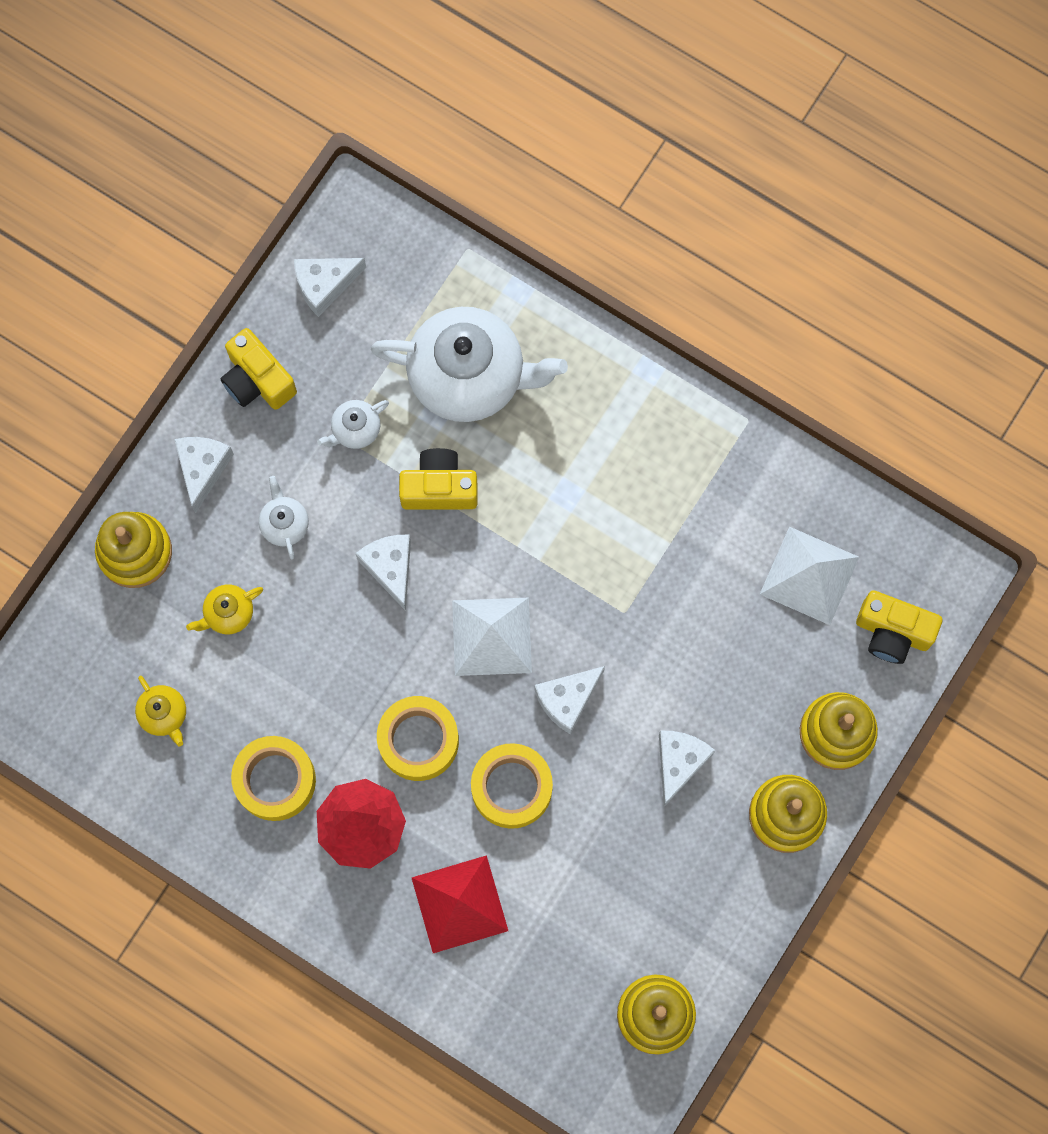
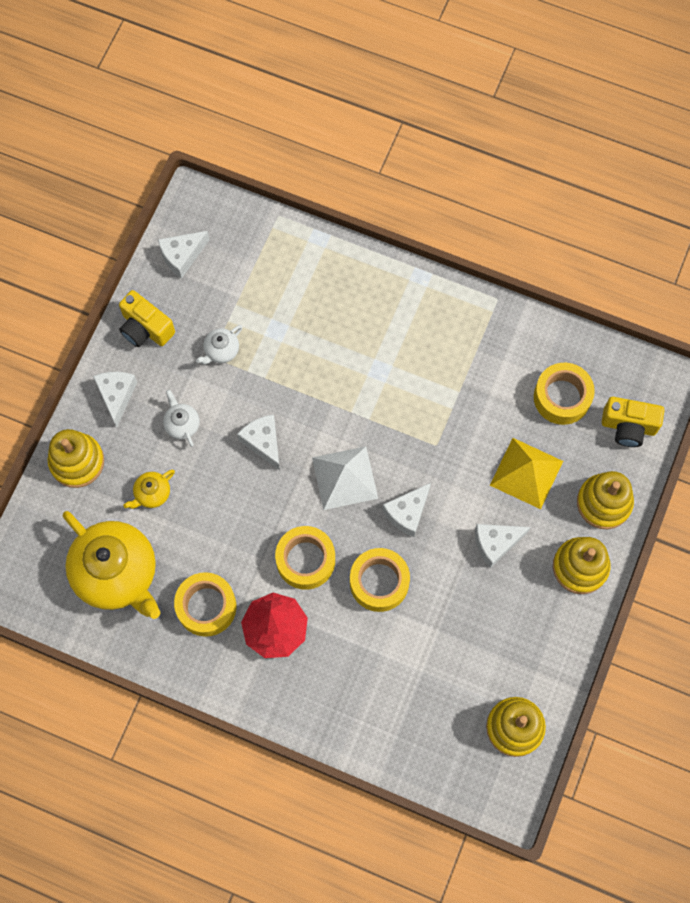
camera: 10 degrees left, 5 degrees down
(164, 714) = (117, 573): yellow teapot -> yellow teapot, size x2.35
(439, 488) = (288, 381): yellow camera -> none
(459, 904) = (357, 672): red pyramid -> none
(469, 376) = (295, 301): white teapot -> none
(679, 763) = (496, 544): white cheese -> white cheese turned 120 degrees counterclockwise
(739, 672) = (526, 473): none -> yellow pyramid
(809, 575) = (562, 397): white pyramid -> yellow tape

